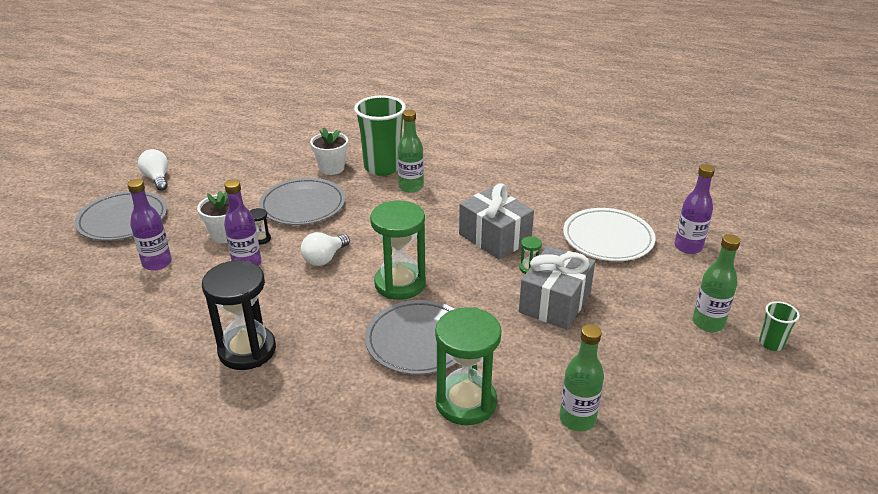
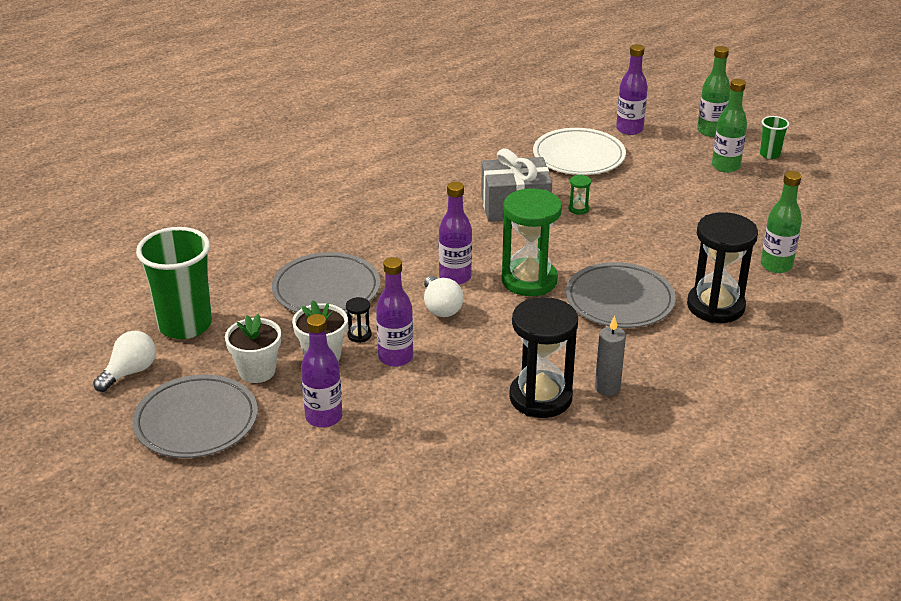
camera: 55 degrees left, 0 degrees up
(157, 179) = (130, 372): white light bulb -> white light bulb turned 120 degrees clockwise
(287, 381) = (607, 388): none -> grey candle
(331, 168) = (274, 248): white flower pot -> white flower pot (257, 371)
(369, 249) = (455, 277): none -> purple bottle
(383, 167) = (315, 218): green cup -> green cup (185, 325)
(411, 187) = (374, 216): green bottle -> green bottle (710, 131)
(466, 402) = (715, 306): green hourglass -> black hourglass
(555, 302) = (636, 217): grey gift -> none

